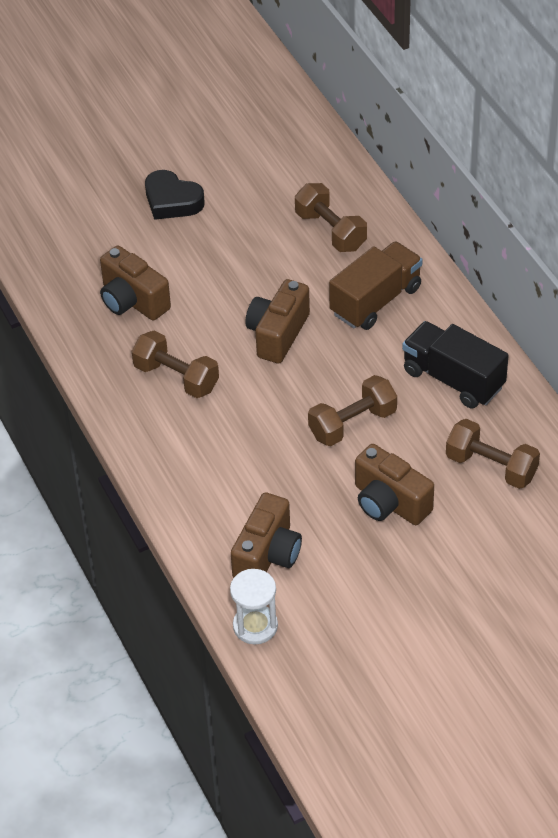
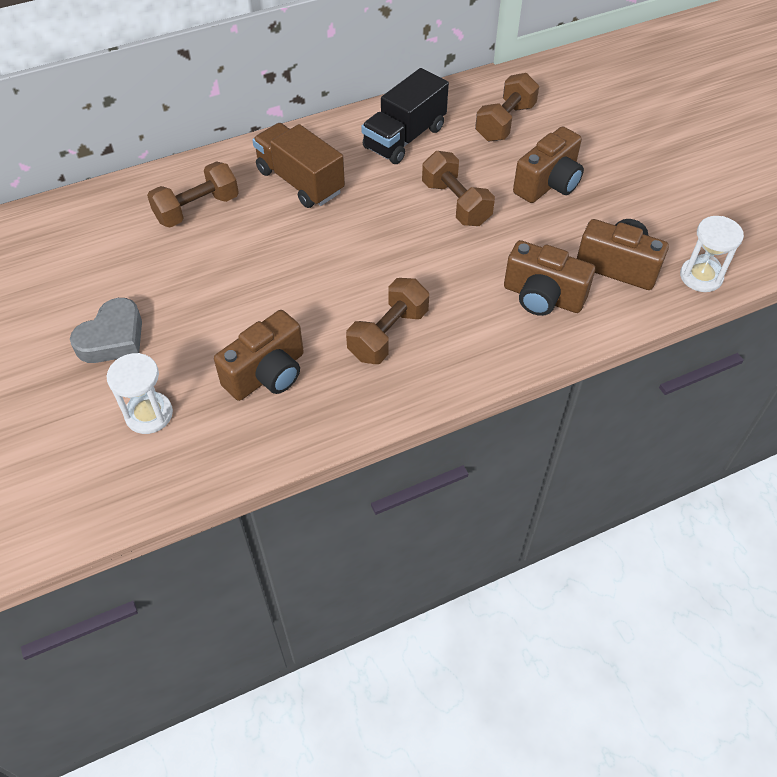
camera: 90 degrees left, 5 degrees up
(93, 235) = (149, 414): none -> white hourglass
(172, 201) = (113, 338): black heart -> grey heart
(277, 334) = (335, 252): brown camera -> brown camera (542, 297)

